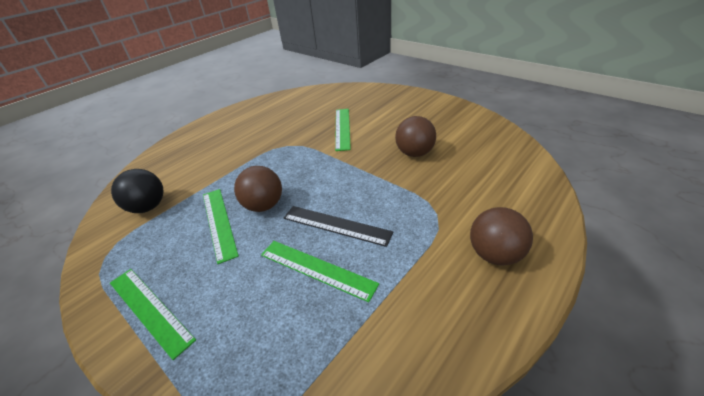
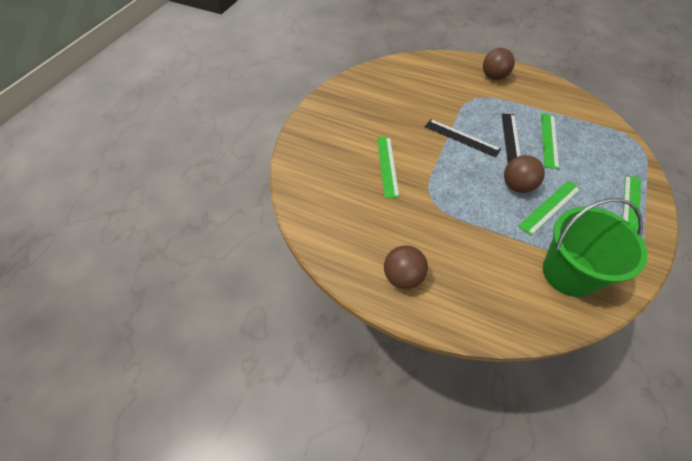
camera: 110 degrees left, 15 degrees up
(148, 207) = (569, 273): black ball -> green bucket
(342, 128) = (387, 166): green ruler -> green ruler turned 75 degrees counterclockwise
(360, 182) = (461, 137): none -> black ruler
(414, 153) = (412, 114): brown ball -> brown ball (403, 277)

